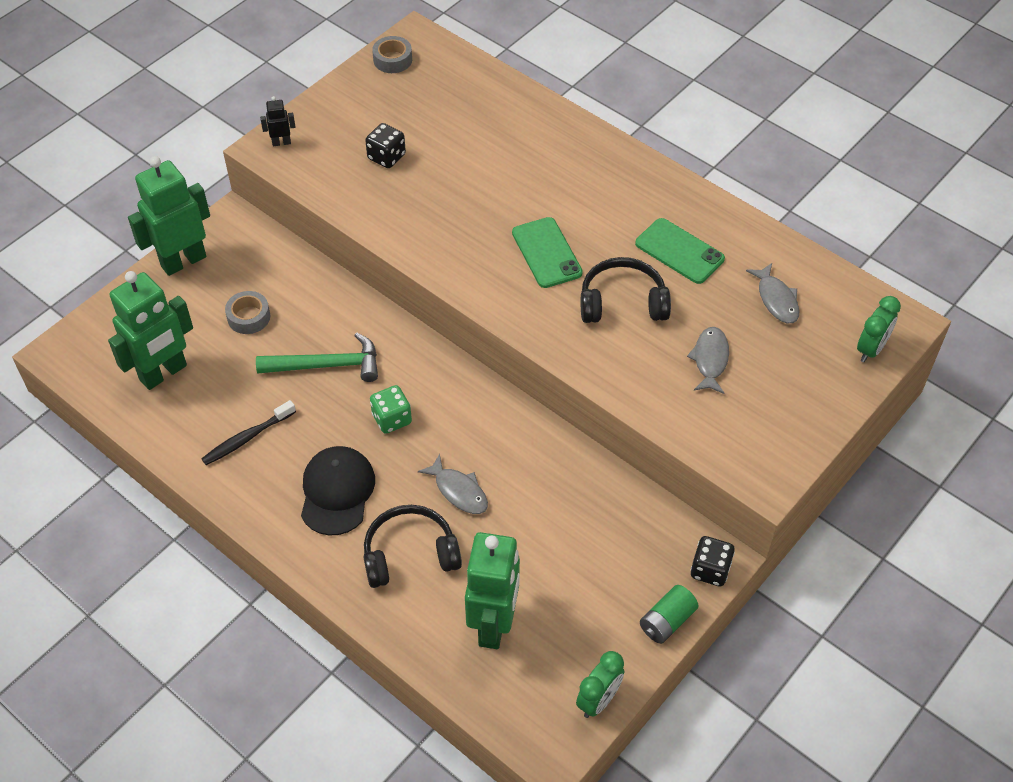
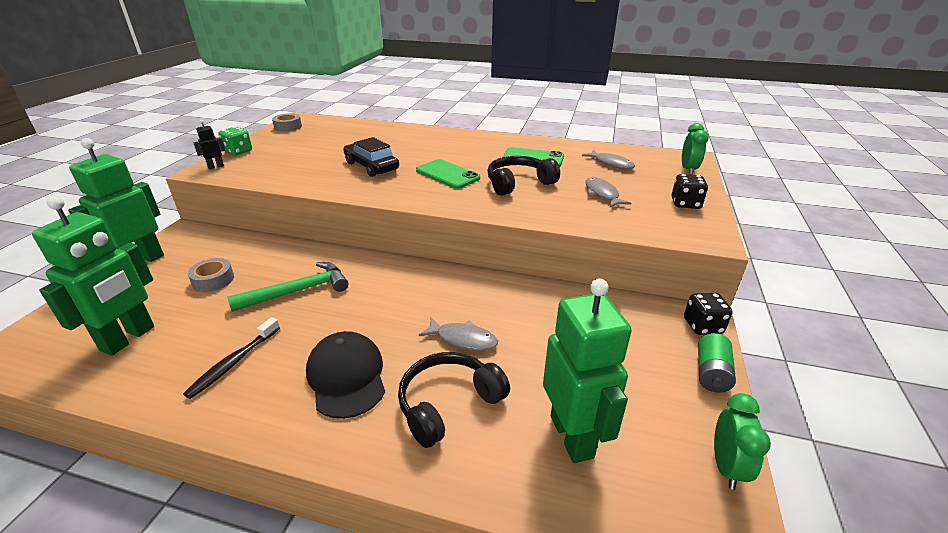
camera: 25 degrees left, 20 degrees down
(386, 157) = (303, 159): black dice -> black dice (685, 204)
(392, 419) = (374, 309): green dice -> green dice (238, 151)
(463, 202) = (371, 166): none -> black car

